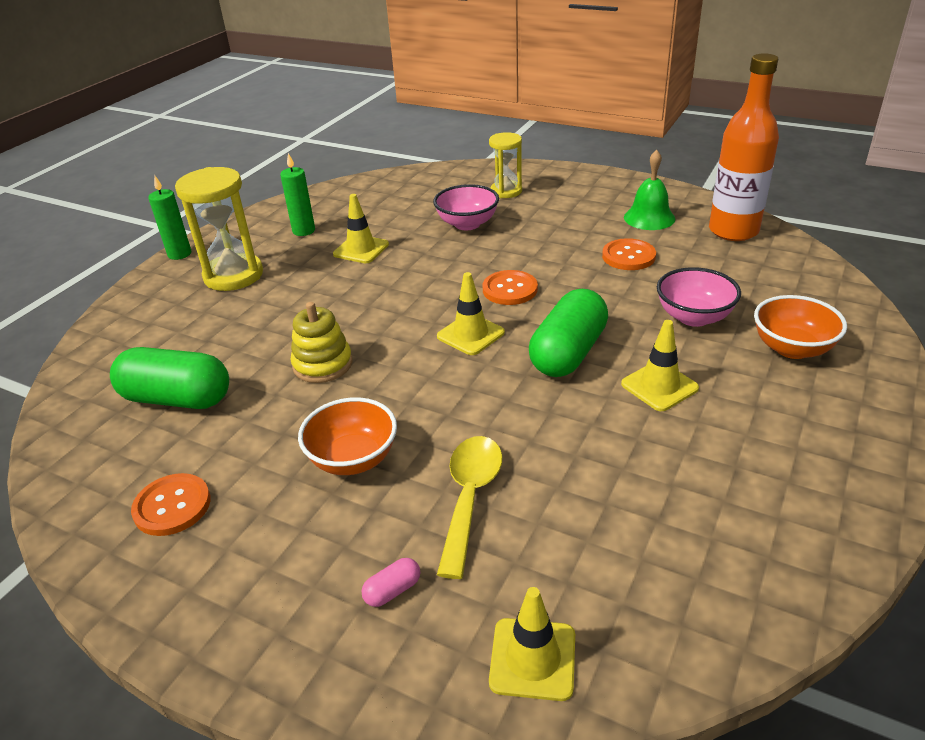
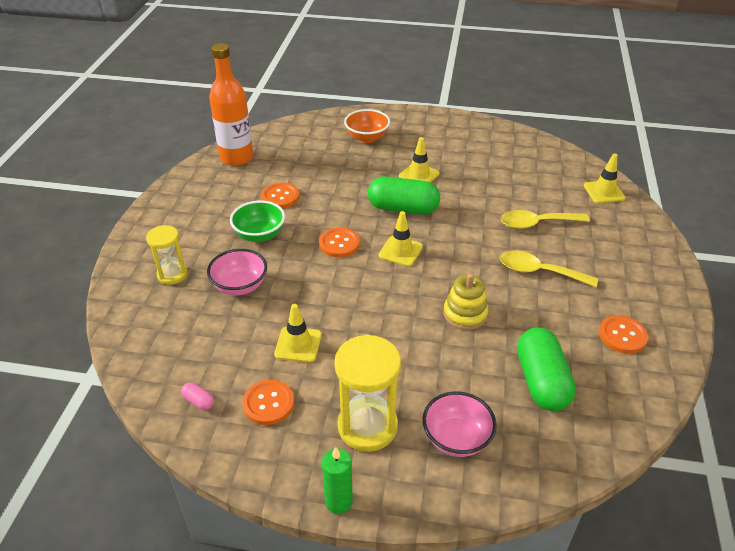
camera: 110 degrees left, 5 degrees up
(304, 231) = (268, 403): green candle -> orange button
(353, 459) = (539, 271): orange bowl -> yellow spoon
(392, 590) = (605, 235): pink capsule -> pink capsule (198, 401)
(551, 238) = (259, 235): none -> green bowl
(649, 218) = (220, 192): green bell -> none
(694, 317) = (348, 168): pink bowl -> pink bowl (456, 438)

